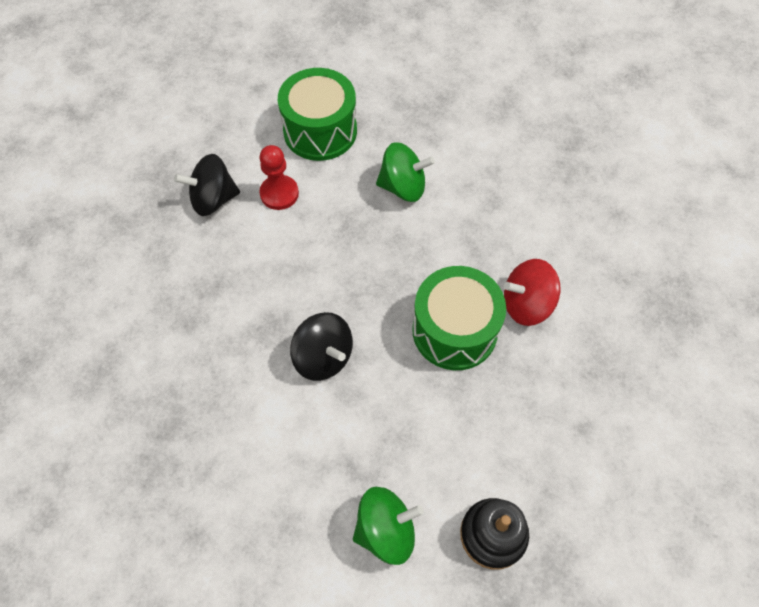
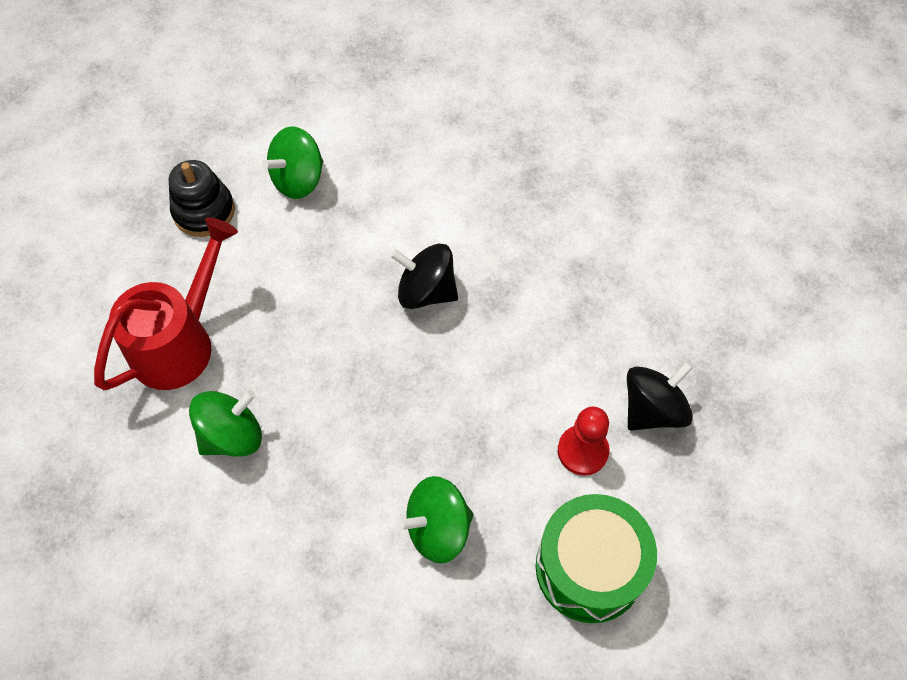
camera: 155 degrees right, 0 degrees up
(454, 330) = (303, 372): green drum -> none
(526, 304) = (232, 435): red spinning top -> green spinning top
(549, 401) = (181, 341): none -> red watering can

